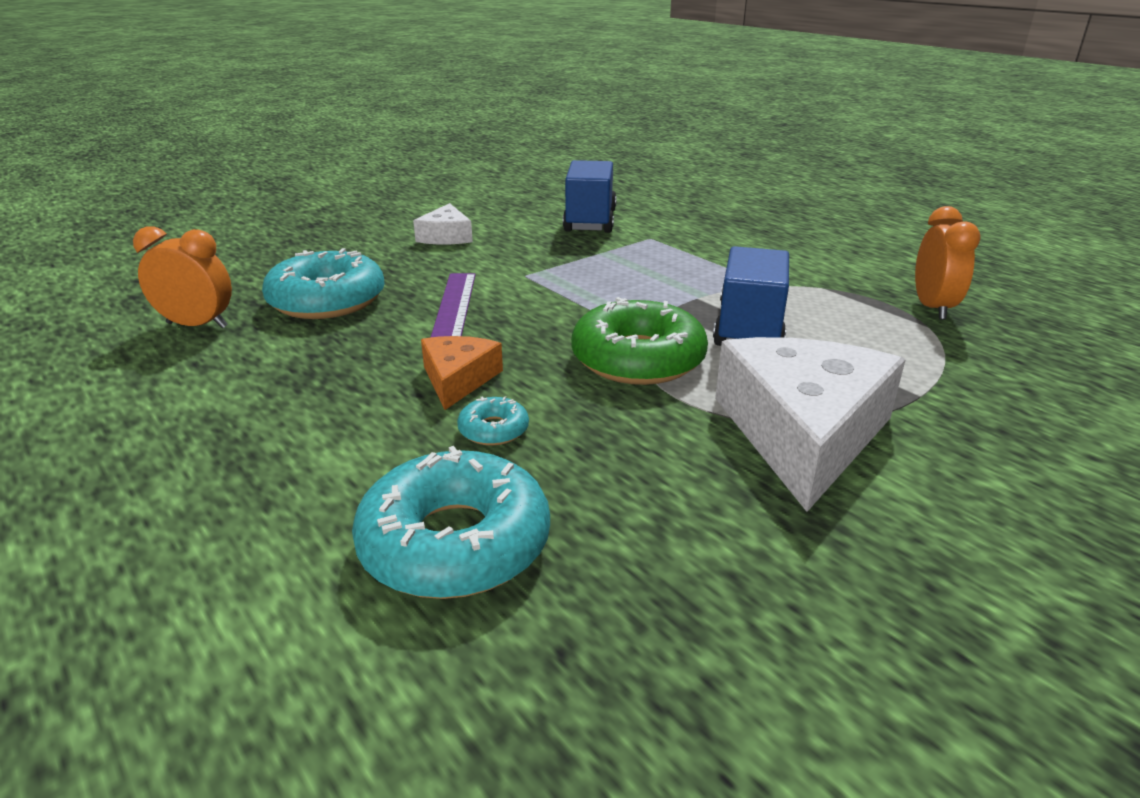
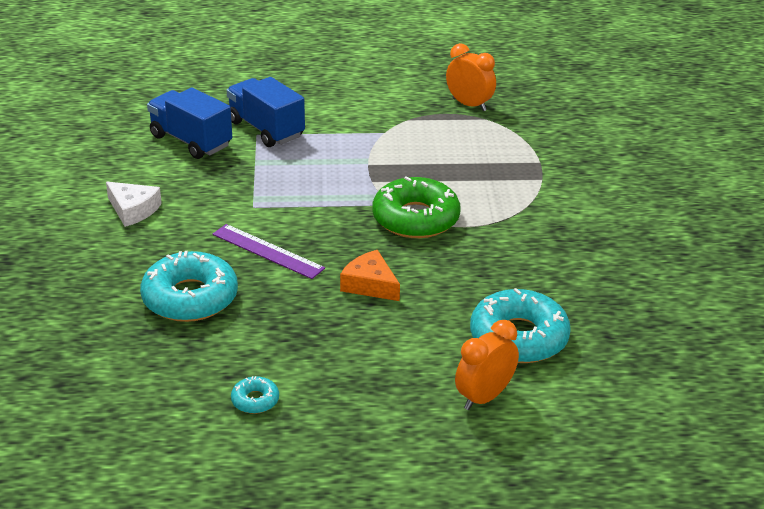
camera: 55 degrees left, 5 degrees up
(197, 325) = (163, 363): orange clock -> orange clock (484, 397)
(493, 430) = (437, 293): turquoise donut -> turquoise donut (255, 400)
(749, 328) = (423, 168): blue truck -> blue truck (266, 129)
(802, 433) = (534, 209): white cheese -> none

